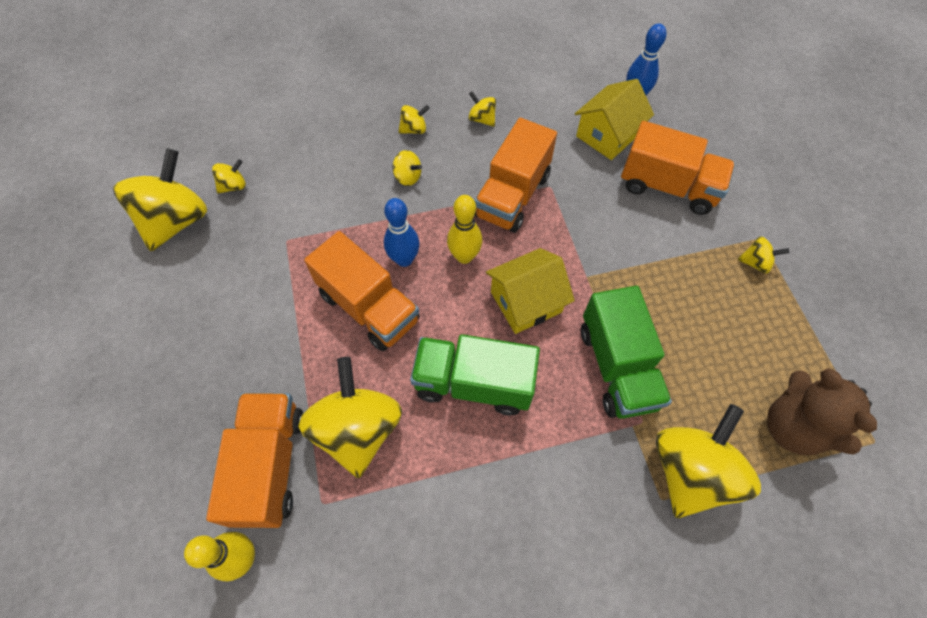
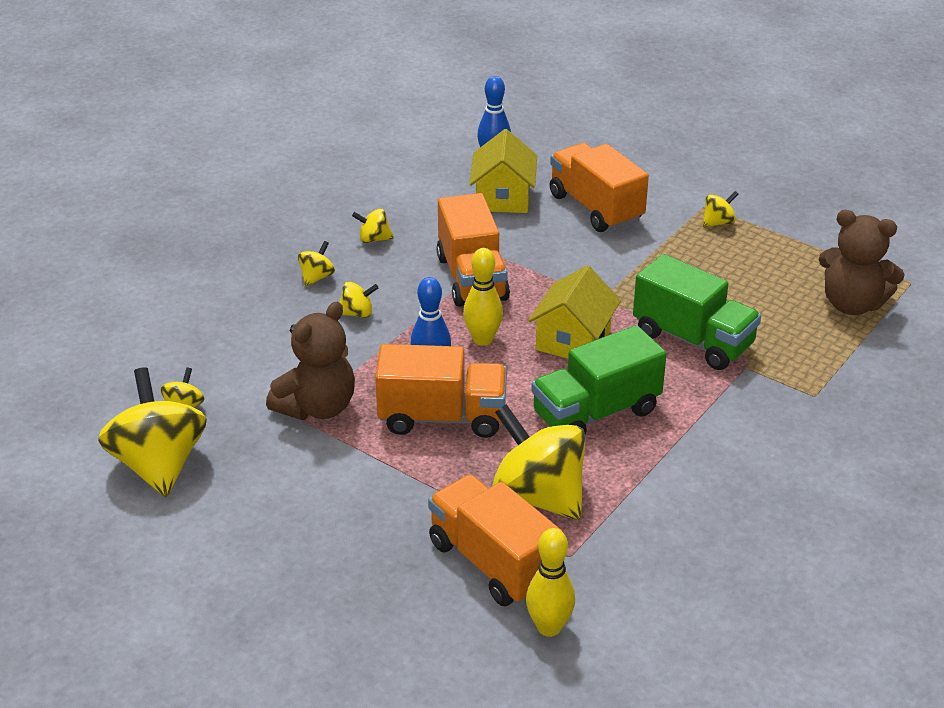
camera: 40 degrees left, 25 degrees down
(305, 240) = (317, 407): none -> brown teddy bear
(668, 187) = (595, 208): orange truck -> orange truck turned 105 degrees counterclockwise
(690, 471) = (815, 368): yellow spinning top -> none

